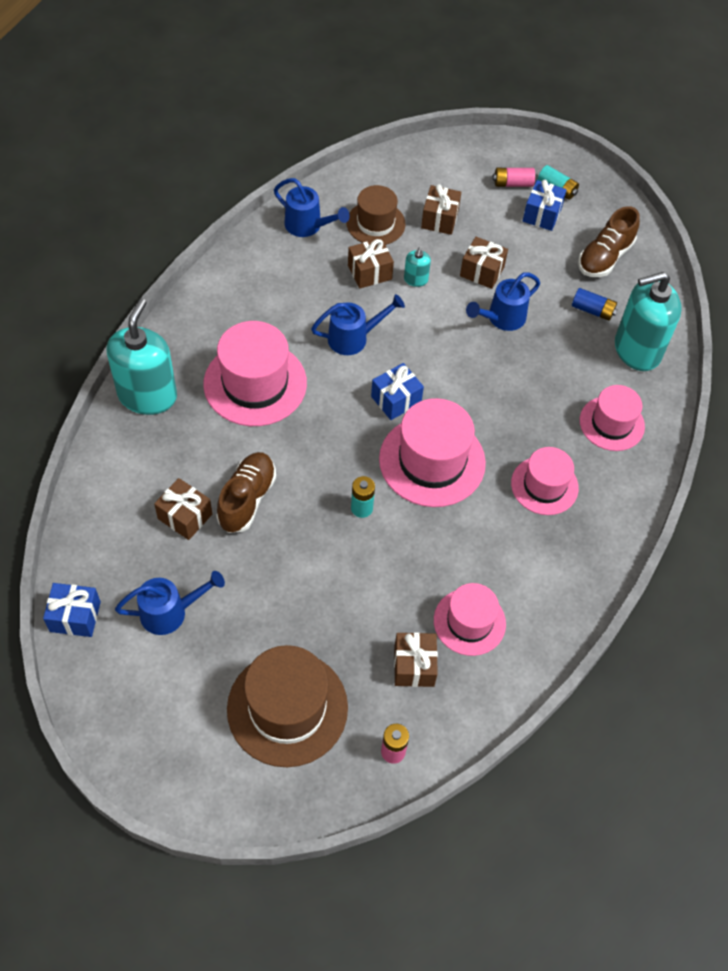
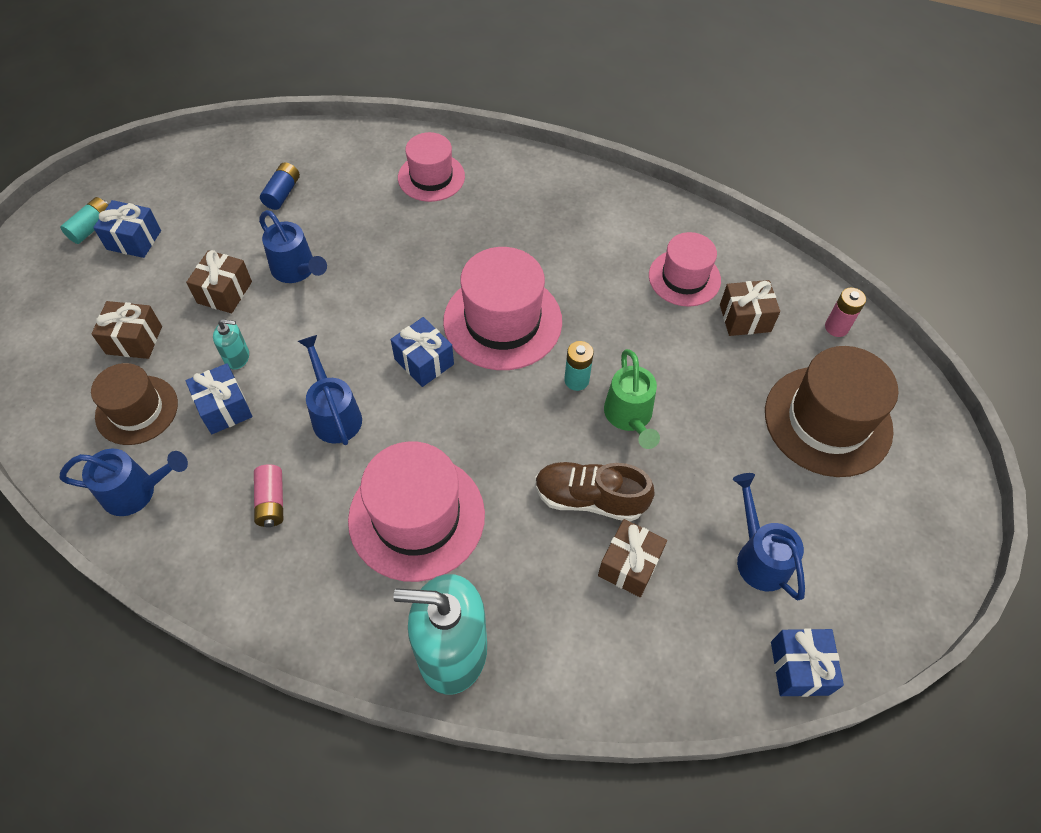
camera: 95 degrees left, 0 degrees up
(308, 226) = (136, 492): blue watering can -> blue watering can turned 60 degrees clockwise
(318, 542) = (629, 417): none -> green watering can
(369, 272) = (224, 408): brown gift -> blue gift
(512, 183) = (78, 269): pink battery -> pink battery (271, 502)
(544, 485) = (515, 226): pink hat -> none
(604, 257) = (204, 184): brown shoe -> none
(637, 350) = (335, 158): turquoise soap dispenser -> none

